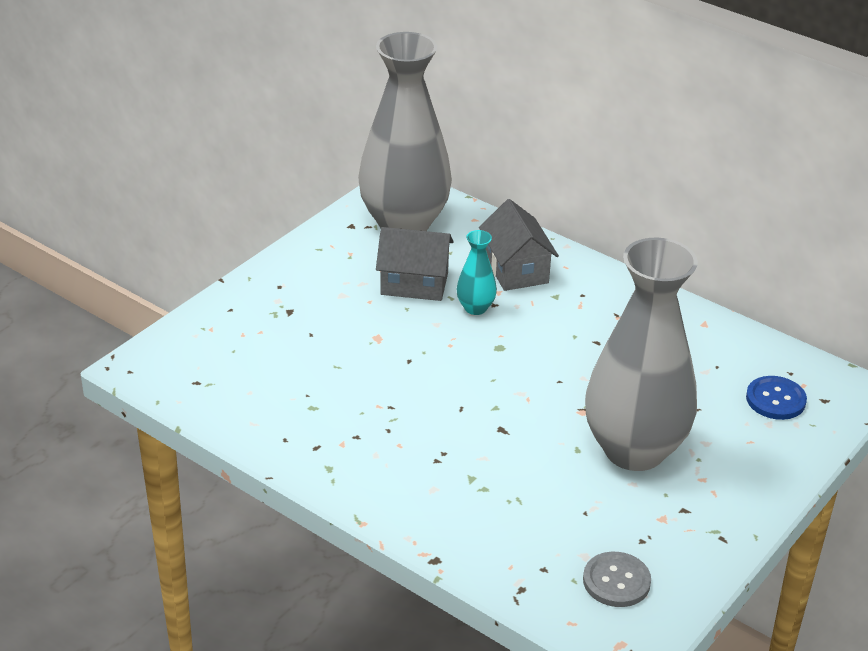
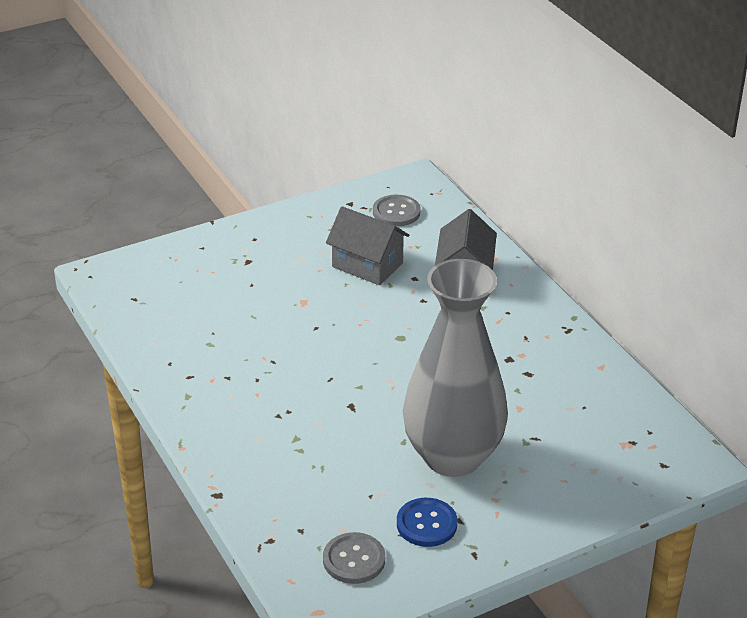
camera: 25 degrees right, 0 degrees up
(404, 223) = (396, 212): grey vase -> grey button
(475, 308) = (404, 299): turquoise vase -> none
(775, 399) = (616, 451): blue button -> blue button (426, 524)

